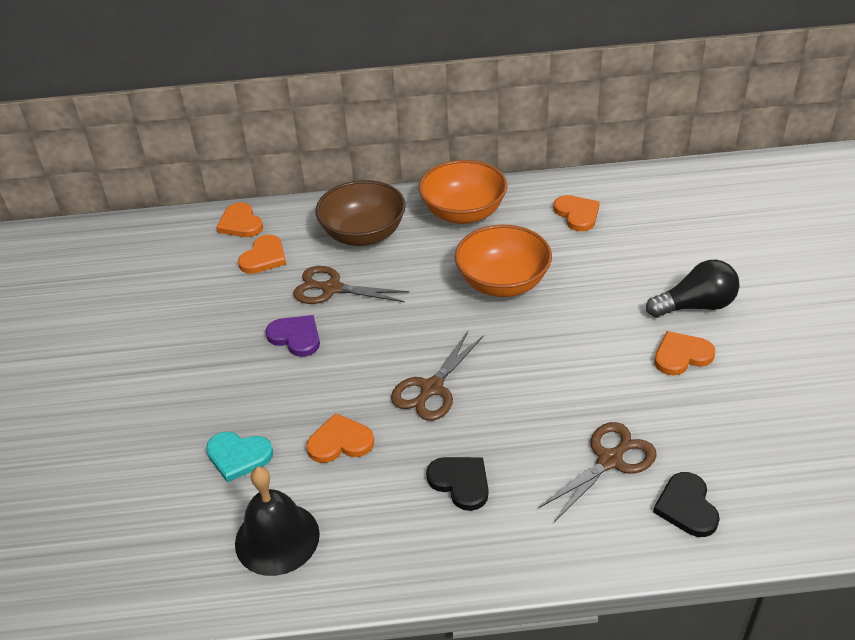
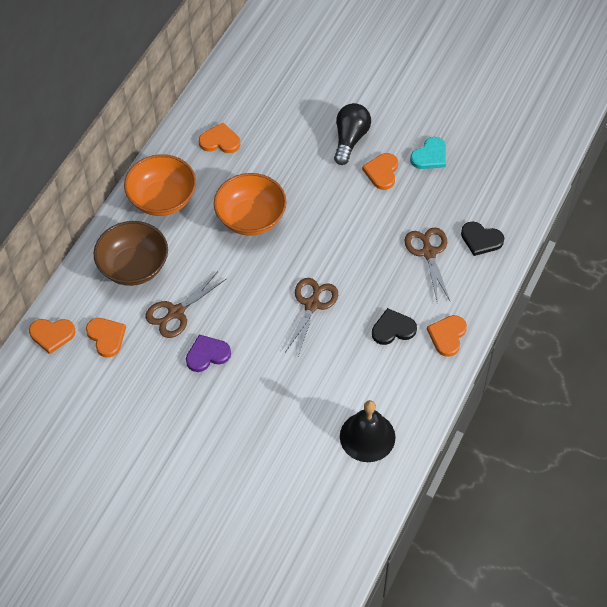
camera: 60 degrees left, 15 degrees up
(238, 456) = (289, 431): turquoise heart -> turquoise heart (430, 156)
(340, 442) = (318, 372): orange heart -> orange heart (447, 336)
(432, 388) = (312, 305): brown scissors -> brown scissors turned 135 degrees counterclockwise

